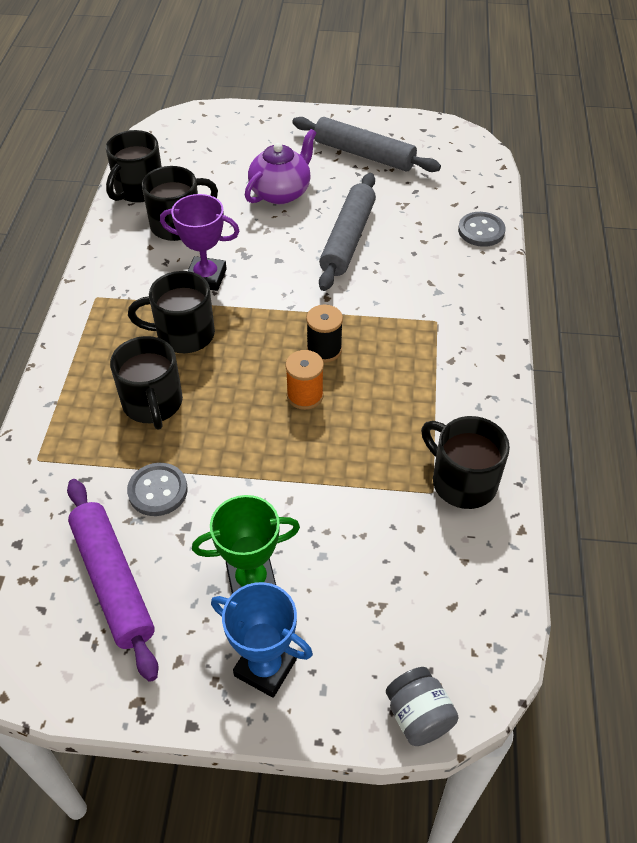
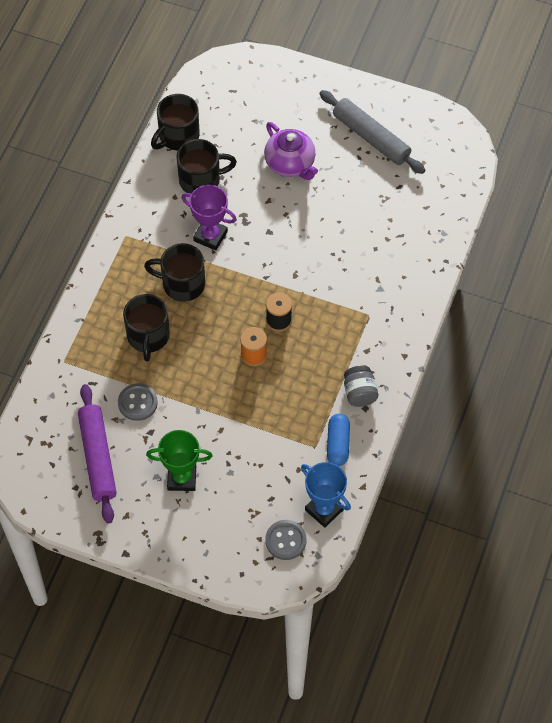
camera: 15 degrees right, 10 degrees up
(265, 667) = (176, 532): blue trophy -> blue trophy (324, 510)
(281, 192) = (290, 164): purple teapot -> purple teapot turned 90 degrees clockwise
(348, 239) = (328, 224): grey rolling pin -> none
(418, 716) = (255, 581): grey jar -> grey jar (359, 393)
(462, 481) = (338, 444): black mug -> blue capsule
(481, 231) = (436, 239): grey button -> grey button (285, 540)

